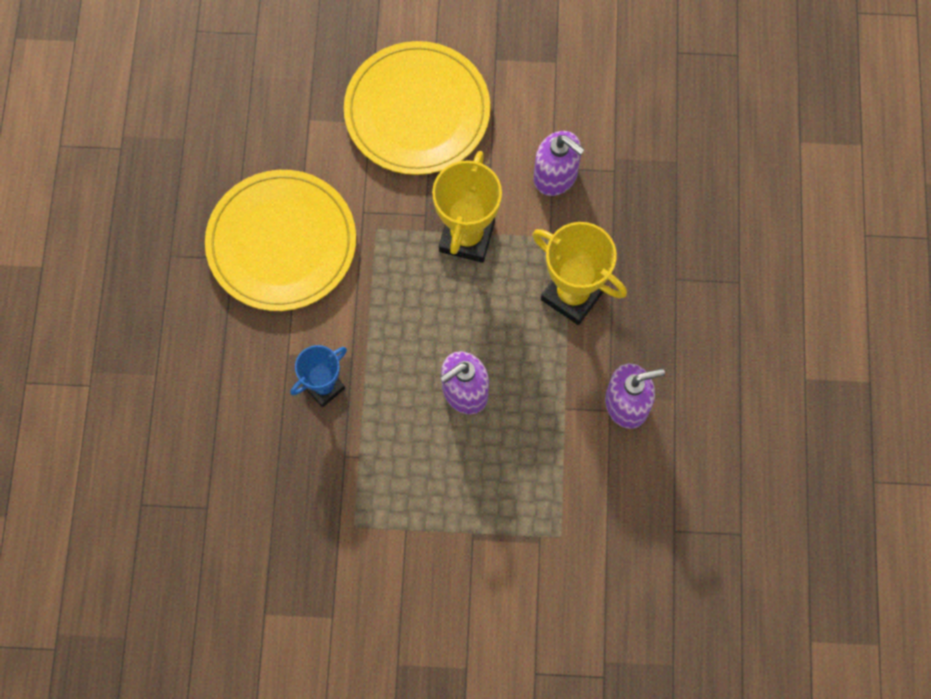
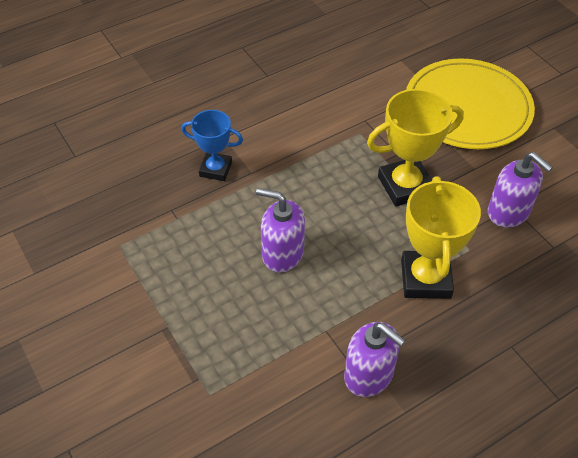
camera: 55 degrees right, 20 degrees down
(281, 243) = (301, 92): yellow plate -> none
(556, 176) = (508, 212): purple soap dispenser -> purple soap dispenser turned 45 degrees counterclockwise

